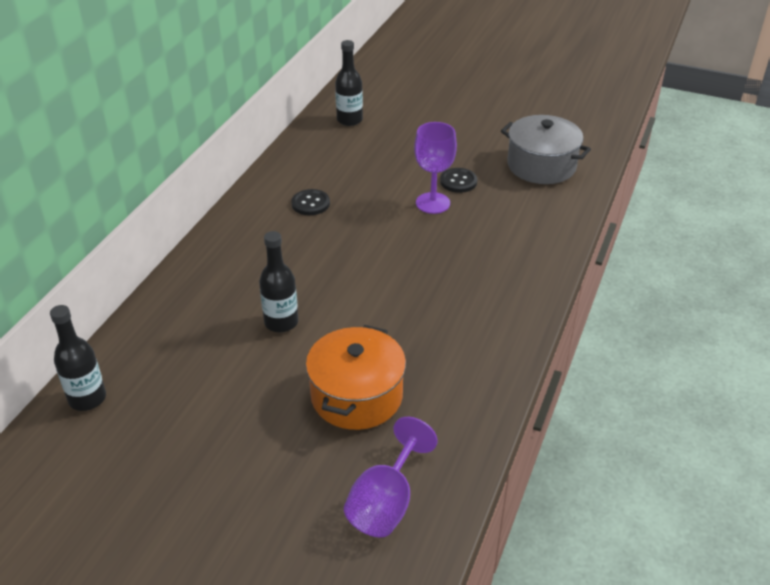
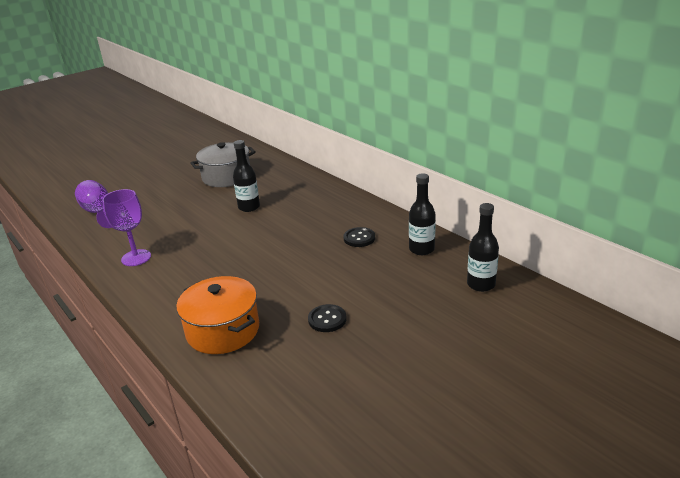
camera: 120 degrees right, 10 degrees down
(87, 398) = (256, 156): black bottle -> black bottle (421, 249)
(356, 396) = (167, 219): orange pot -> orange pot (223, 330)
(433, 203) = (309, 295): purple goblet -> purple goblet (136, 258)
(541, 165) = (307, 388): grey pot -> grey pot (226, 177)

